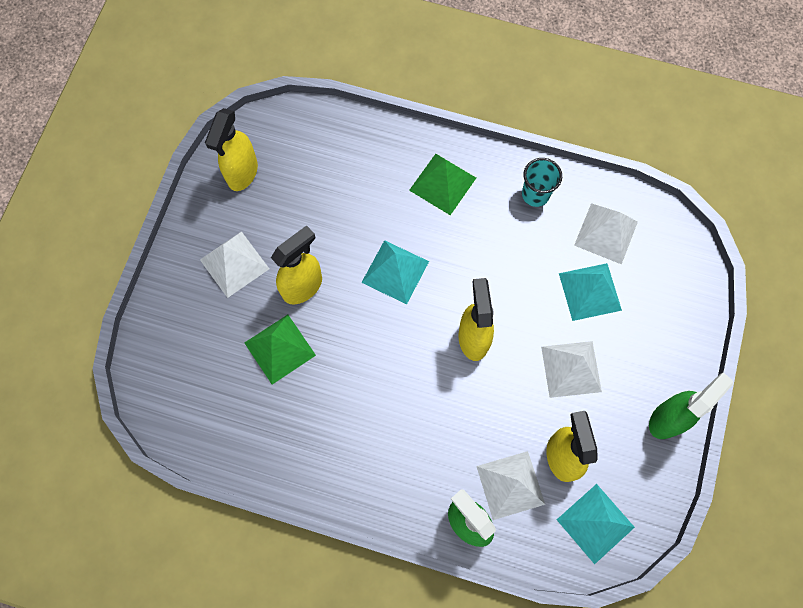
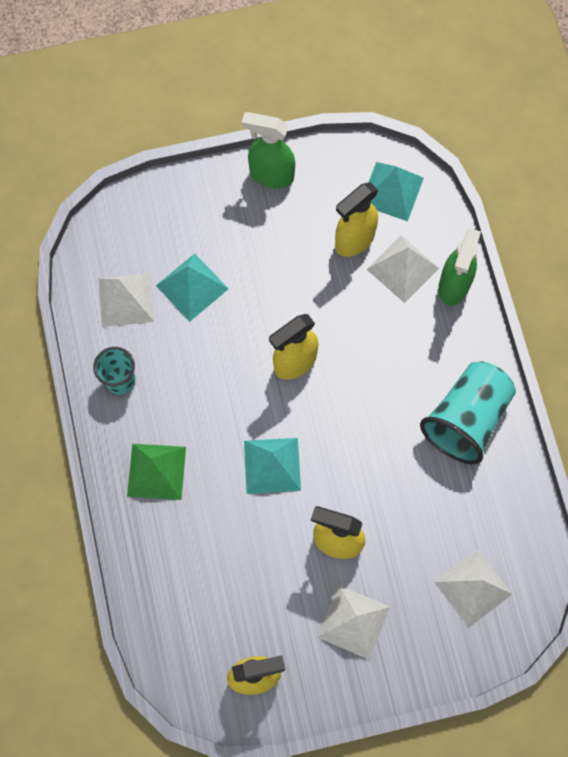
camera: 120 degrees left, 0 degrees up
(280, 348) = (407, 526): green pyramid -> none
(338, 454) = (466, 419): none -> turquoise cup
(571, 369) = (273, 269): white pyramid -> white pyramid (473, 588)

